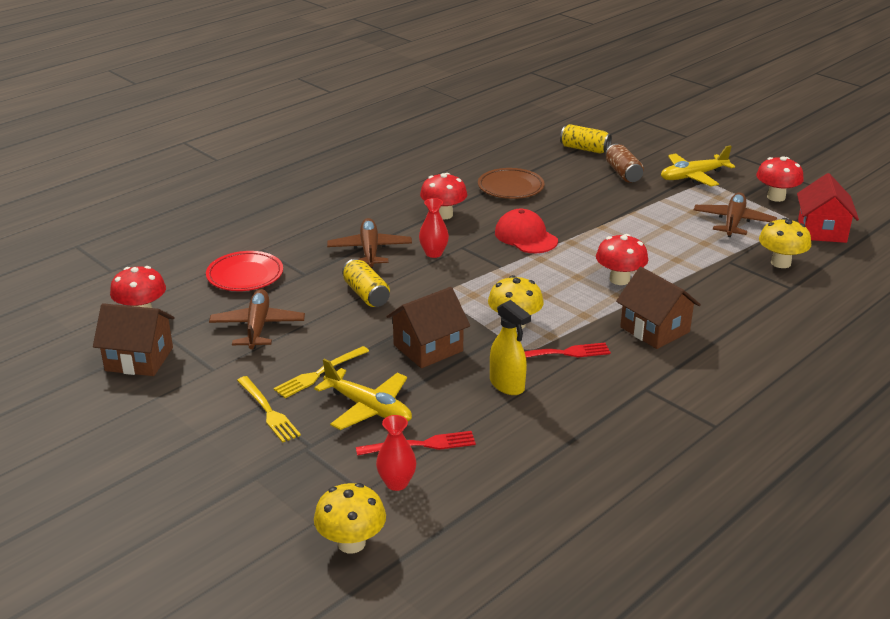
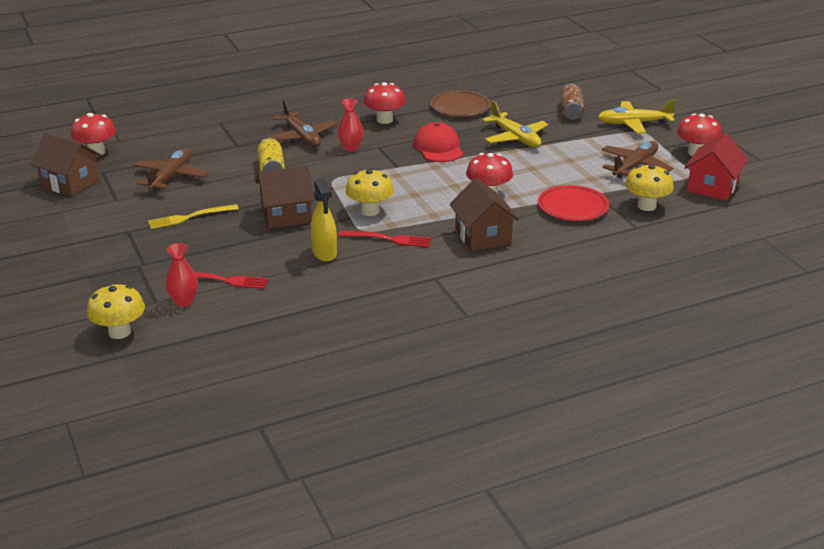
camera: 20 degrees right, 0 degrees up
(245, 275) = (191, 139): red plate -> red plate (572, 207)
(268, 411) = (132, 235): yellow fork -> none
(368, 408) = (206, 248): yellow plane -> yellow plane (515, 138)
(369, 250) = (301, 137): brown plane -> brown plane turned 135 degrees clockwise
(584, 149) = (554, 86): yellow can -> none

